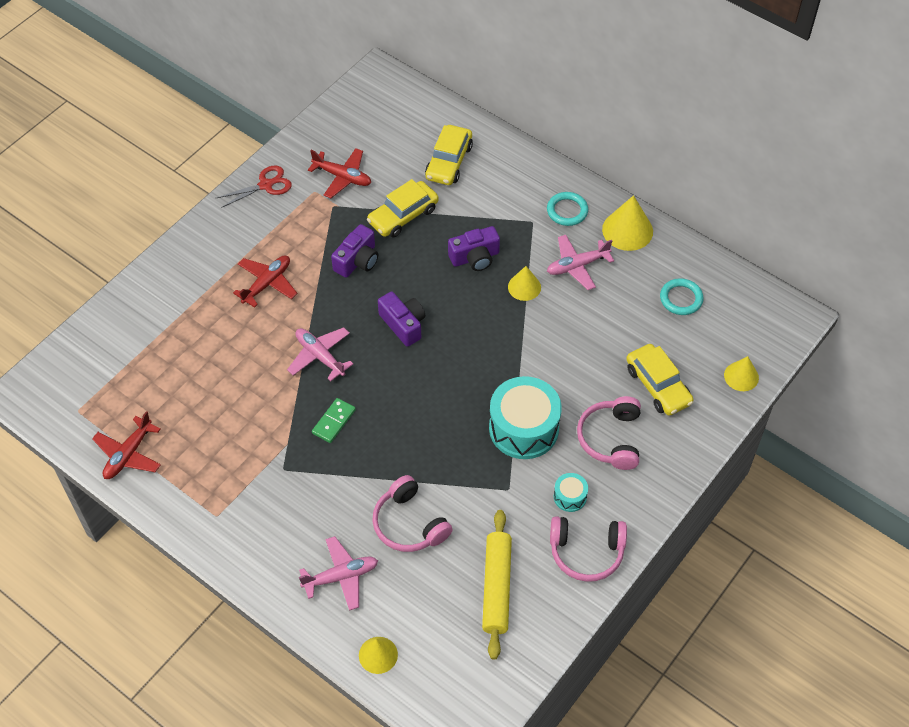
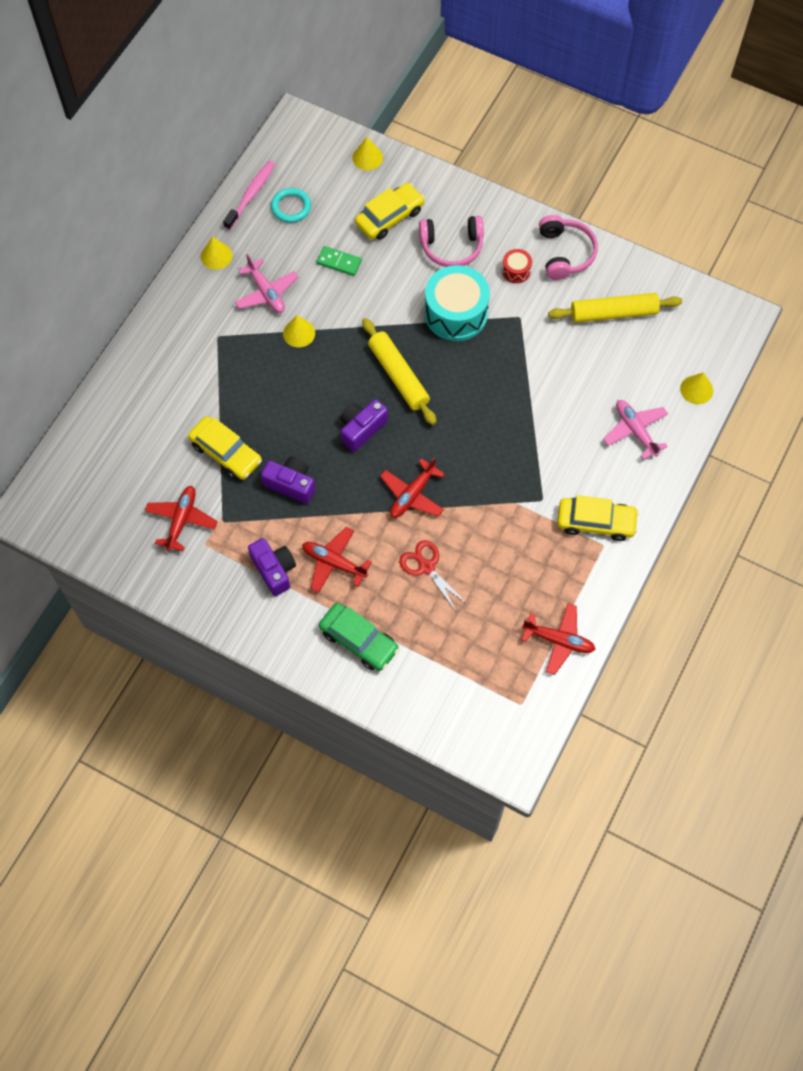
camera: 100 degrees left, 10 degrees up
(184, 292) = (359, 640): none -> green car
(265, 185) = (203, 595): red scissors -> red scissors (426, 567)
(320, 356) = (412, 495): pink plane -> red plane
(334, 421) = (482, 468): green domino -> green domino (339, 262)
(409, 524) = (572, 387): pink headphones -> none
(448, 162) = (148, 422): yellow car -> yellow car (595, 522)
(457, 364) = (398, 376): none -> yellow rolling pin
(475, 257) = (270, 380): purple camera -> purple camera (274, 570)
(567, 211) = (199, 308): turquoise ring -> none
(570, 497) = (516, 271): turquoise drum -> red drum
(627, 230) = (216, 256): yellow cone -> yellow cone, size x0.64
(700, 266) = (251, 195): none -> pink toothbrush

